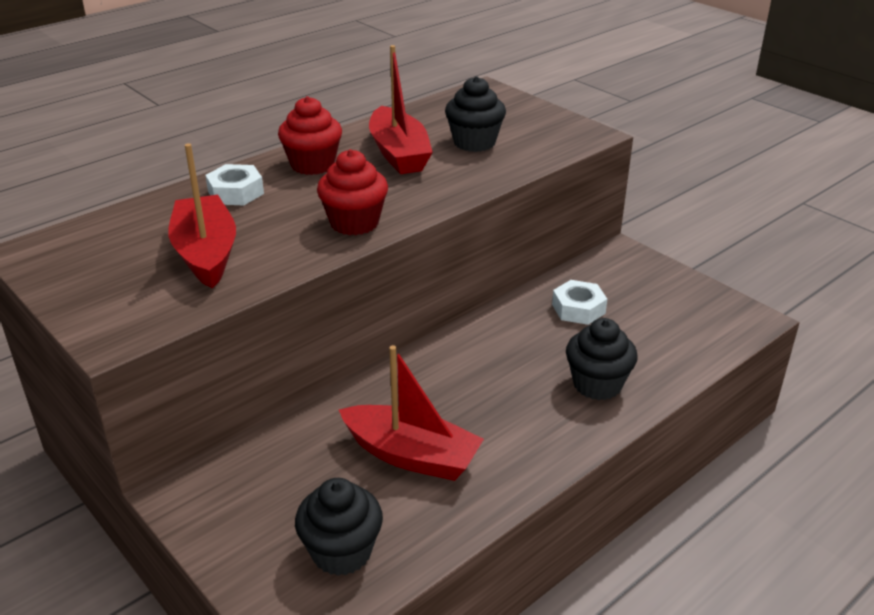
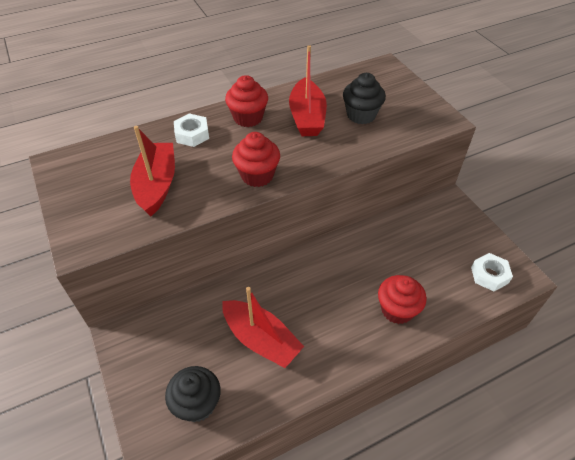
camera: 15 degrees right, 15 degrees up
(578, 309) = (405, 243): white nut -> white nut (489, 275)
(597, 384) = (397, 310): black cupcake -> red cupcake

